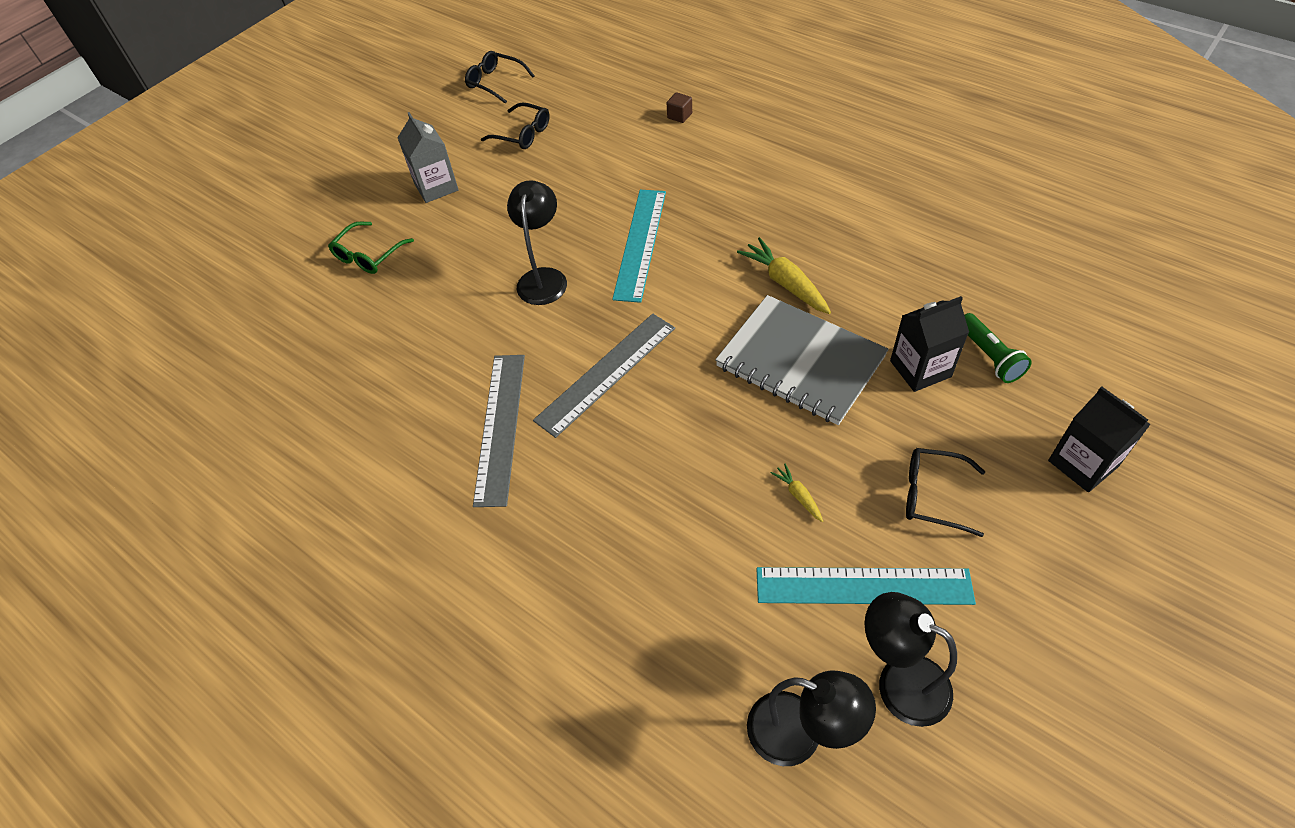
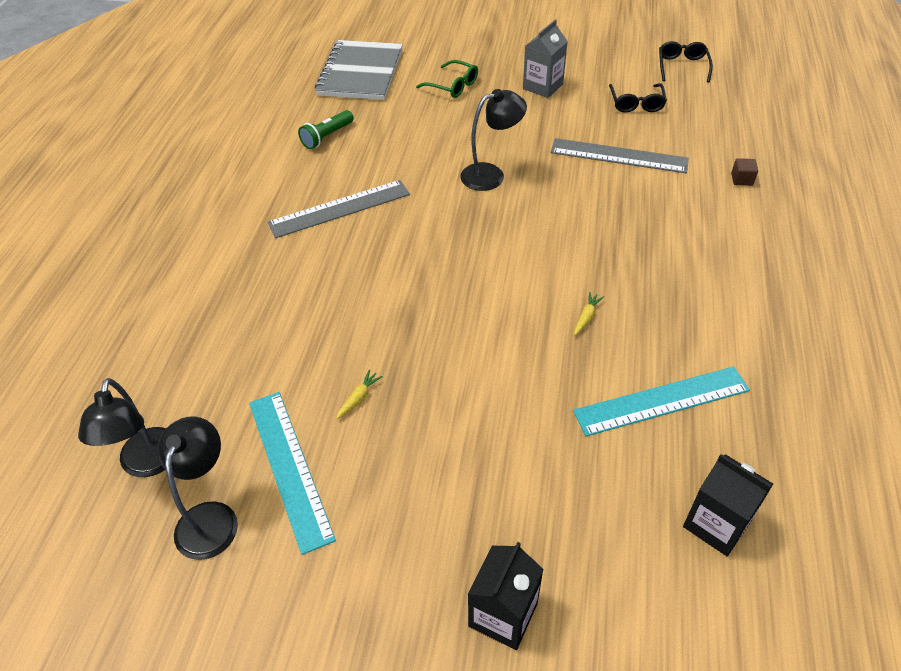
camera: 60 degrees right, 5 degrees down
(368, 256) = (453, 86): green glasses -> green glasses turned 150 degrees counterclockwise
(606, 373) = (418, 243): grey ruler -> grey ruler (619, 156)
(640, 243) = (566, 212): turquoise ruler -> turquoise ruler (661, 401)
(785, 283) = (586, 317): yellow carrot -> yellow carrot, size x0.51
(800, 362) = (501, 355): grey notebook -> grey notebook (360, 73)
(920, 369) = (546, 446): black carton -> black carton (716, 524)
(932, 495) = (403, 493): black glasses -> none
(989, 356) = (596, 499): green flashlight -> green flashlight (327, 137)

